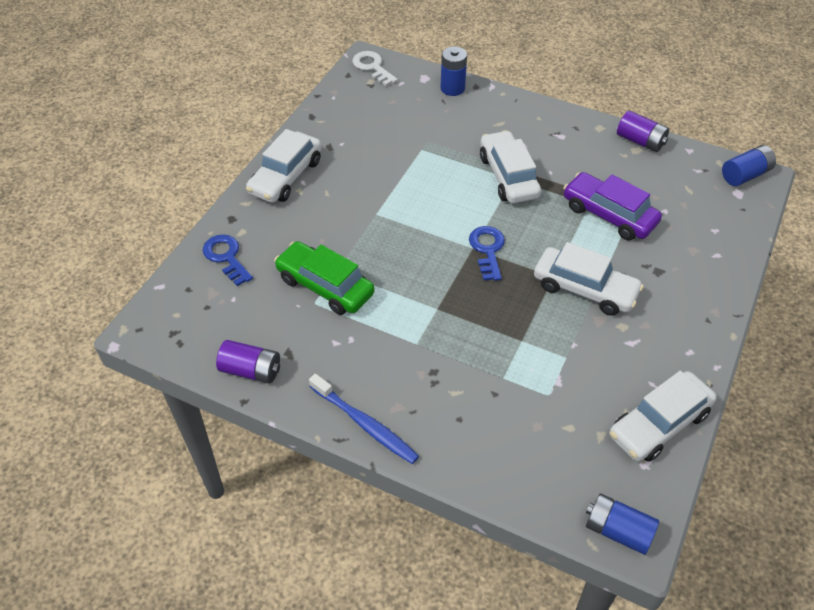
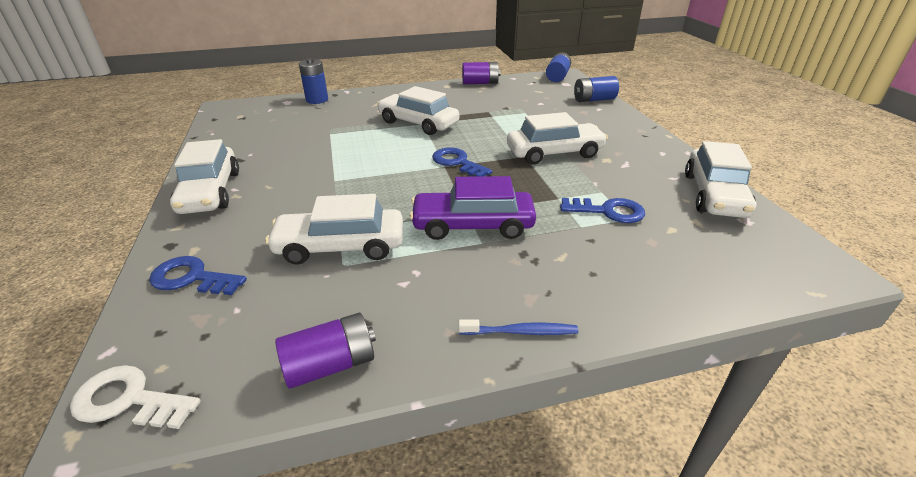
camera: 40 degrees left, 15 degrees down
(325, 286) = (340, 246): green car -> white car
(365, 424) = (520, 332): blue toothbrush -> blue toothbrush, size x0.63
(372, 67) = (233, 109): white key -> white key (128, 400)
(543, 379) = (608, 211): none -> blue key
(609, 215) = (512, 116): purple car -> purple car (473, 225)
(618, 531) = (811, 271): blue battery -> blue battery (594, 100)

